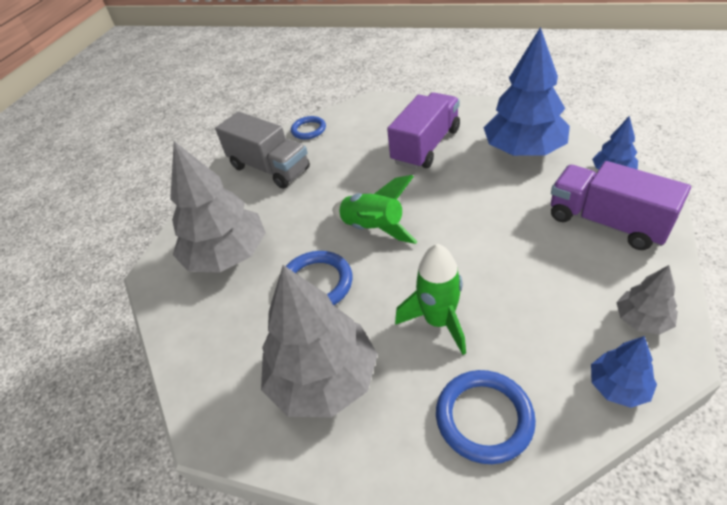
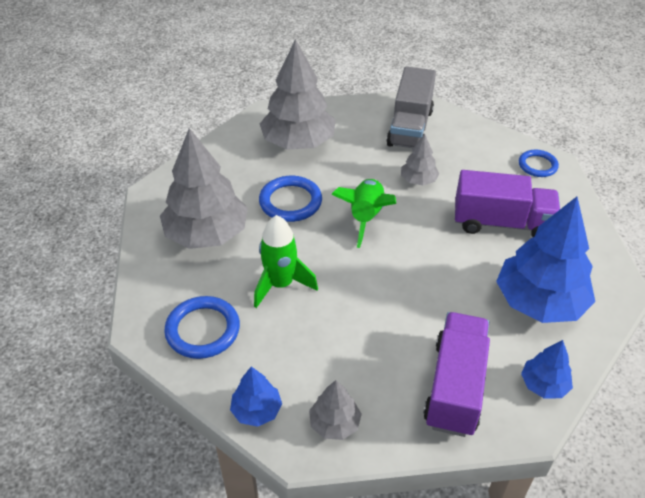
camera: 60 degrees right, 0 degrees up
(308, 130) = (479, 133): blue ring -> blue ring (537, 165)
(344, 181) = (418, 180): none -> grey tree

